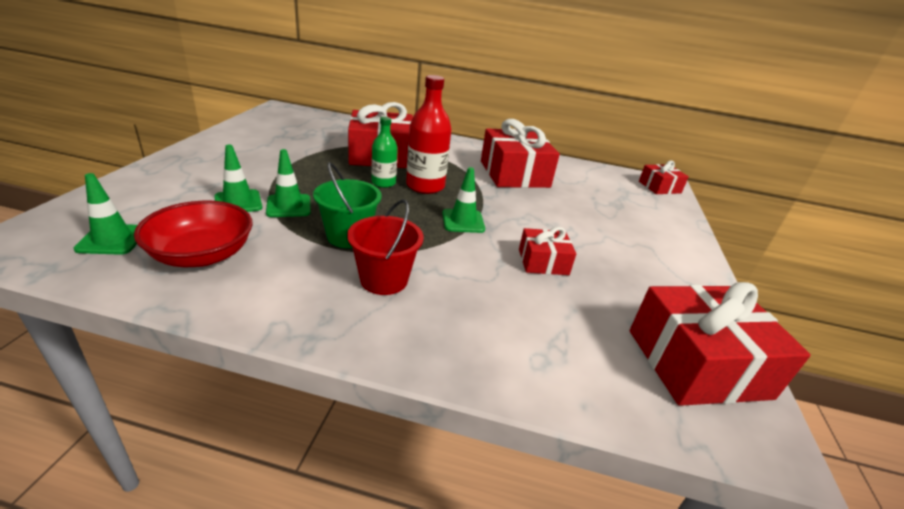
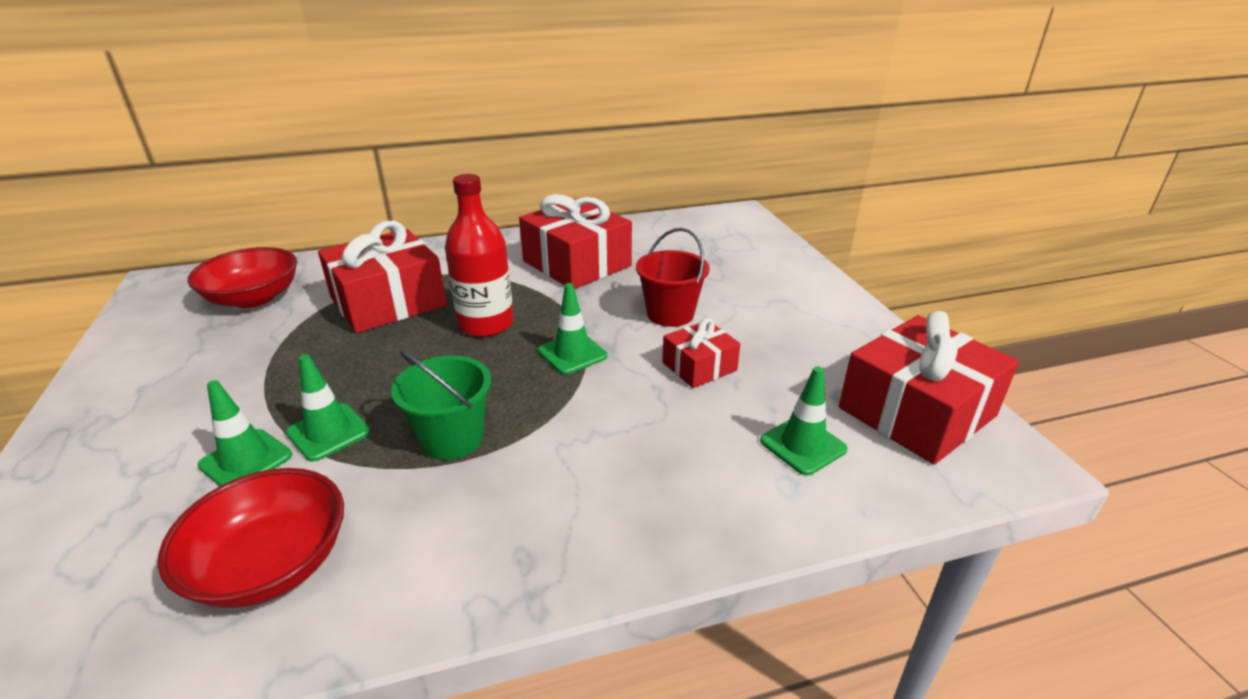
camera: 25 degrees left, 0 degrees up
(112, 239) = (94, 615): green traffic cone -> green traffic cone (803, 445)
(315, 130) = (254, 298): none -> red bowl
(383, 183) = (428, 341): green bottle -> none
(384, 280) = (549, 475): red bucket -> red bucket (670, 314)
(659, 187) = (738, 220): red gift -> none

